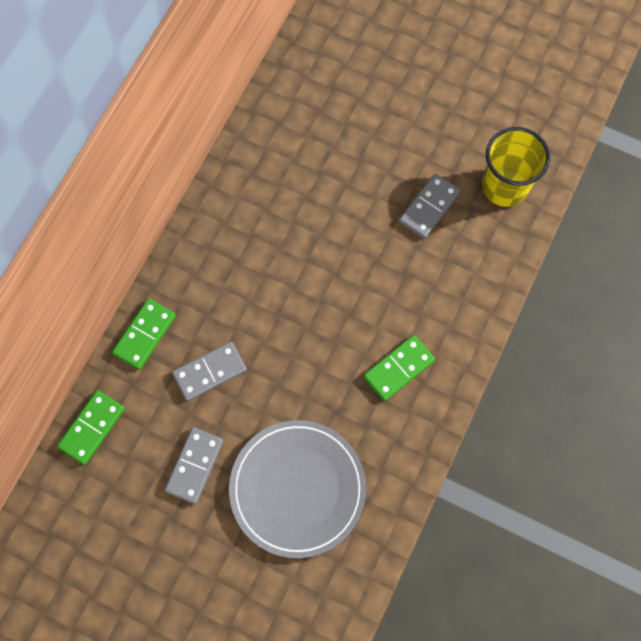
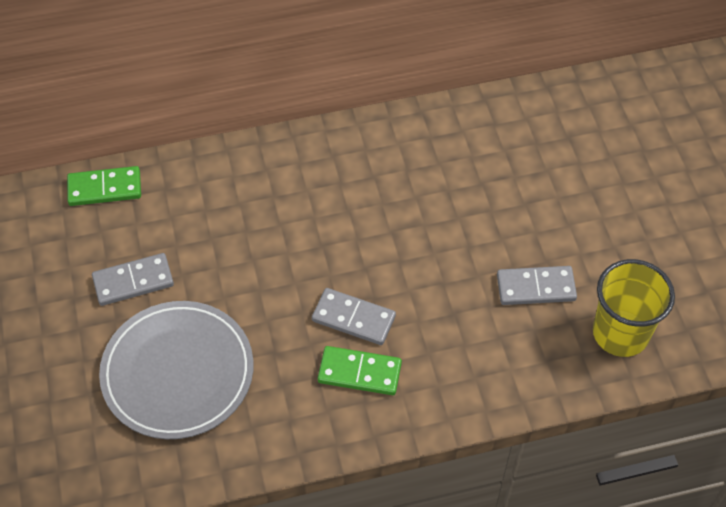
camera: 50 degrees right, 15 degrees down
(145, 335) = (216, 167): green domino -> none
(209, 372) = (225, 233): grey domino -> grey domino (353, 318)

